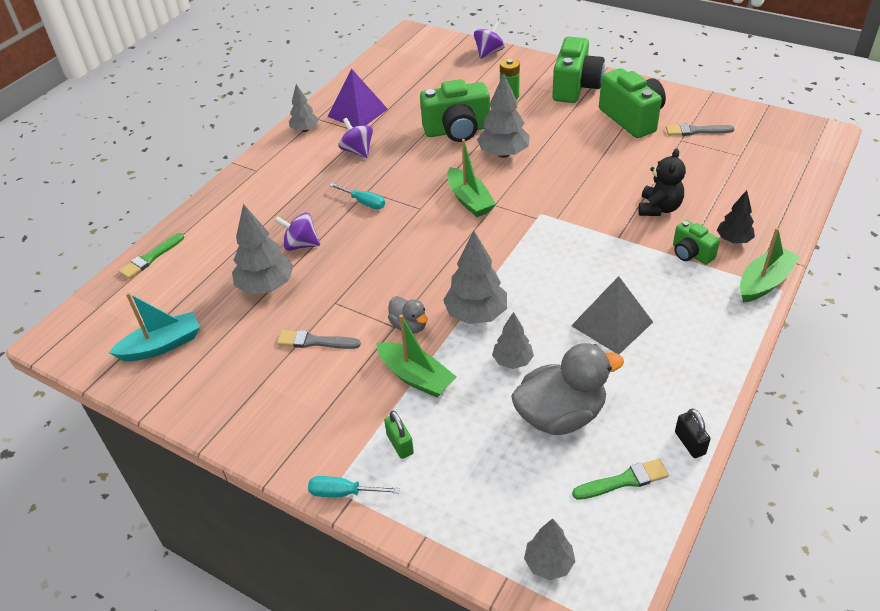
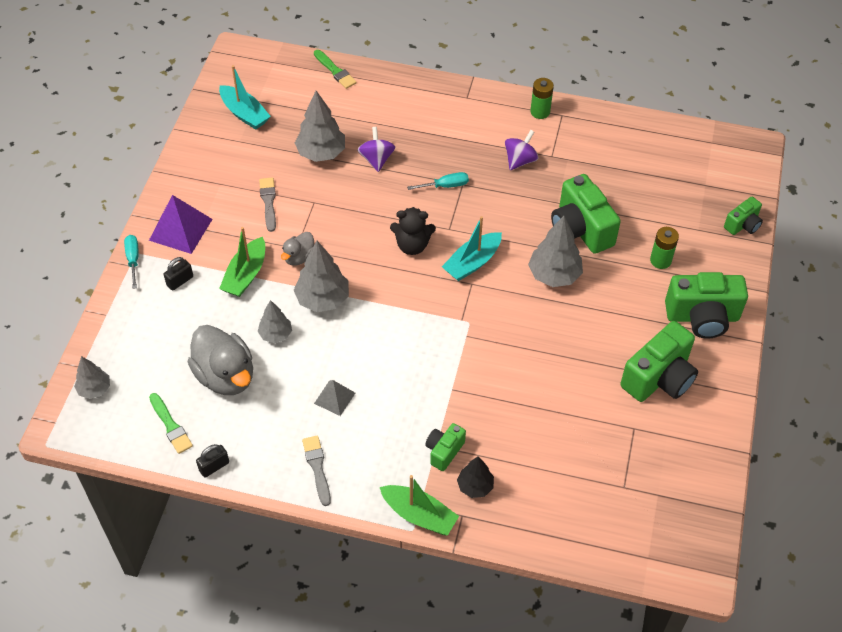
camera: 70 degrees right, 10 degrees up
(151, 258) = (335, 71): green brush -> green brush turned 150 degrees counterclockwise
(305, 130) = (540, 112): grey tree -> green battery
(357, 112) = (583, 143): purple pyramid -> purple pyramid (180, 229)
(363, 202) = (445, 186): turquoise screwdriver -> turquoise screwdriver turned 120 degrees counterclockwise
(400, 444) = (180, 281): green padlock -> black padlock
(469, 200) = (472, 263): green boat -> turquoise boat
(489, 52) = (742, 225): purple spinning top -> green camera
(612, 323) = (334, 398): grey pyramid -> grey pyramid, size x0.59
(659, 208) = (506, 418): black teddy bear -> black teddy bear (412, 245)
(696, 131) = (656, 441): grey brush -> grey brush (317, 467)

